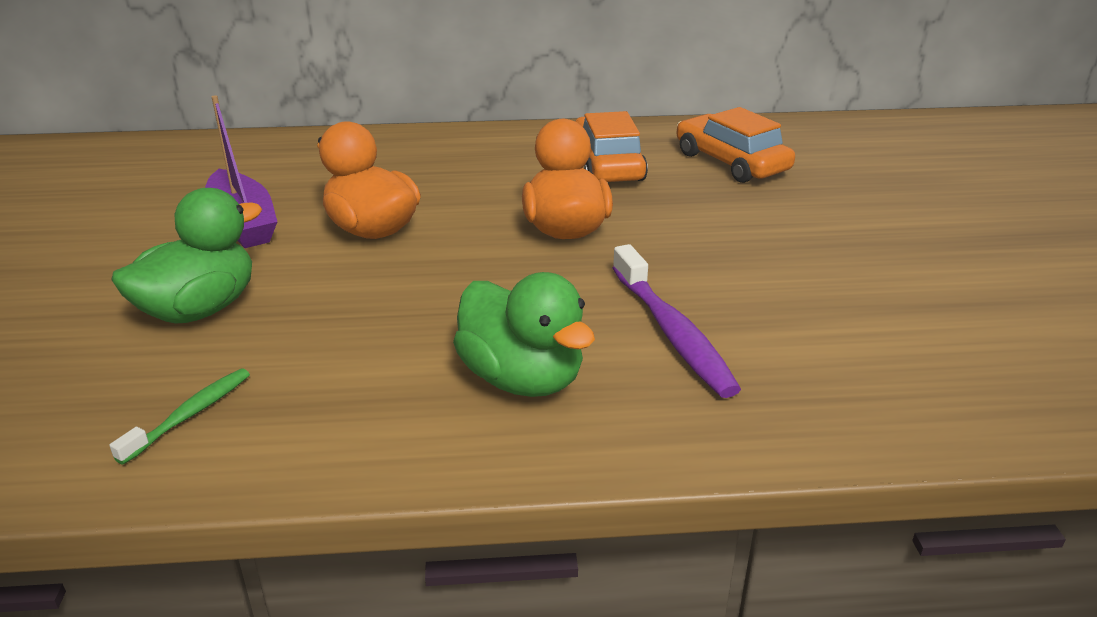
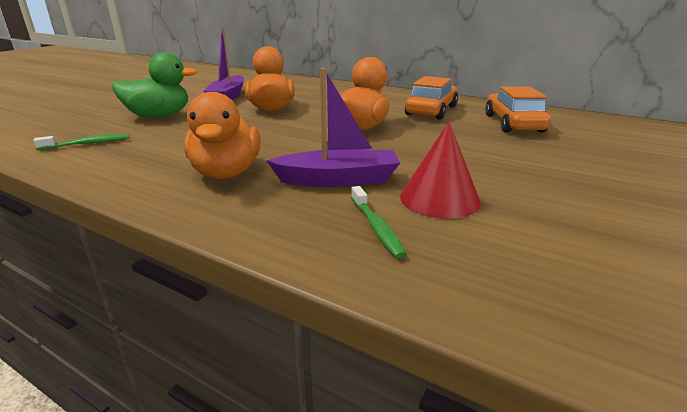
camera: 35 degrees right, 5 degrees down
(522, 379) = (226, 173): green duck -> orange duck
(673, 333) = (338, 180): purple toothbrush -> purple boat
(804, 383) = (376, 228): none -> green toothbrush
(807, 318) = (439, 199): none -> red cone

